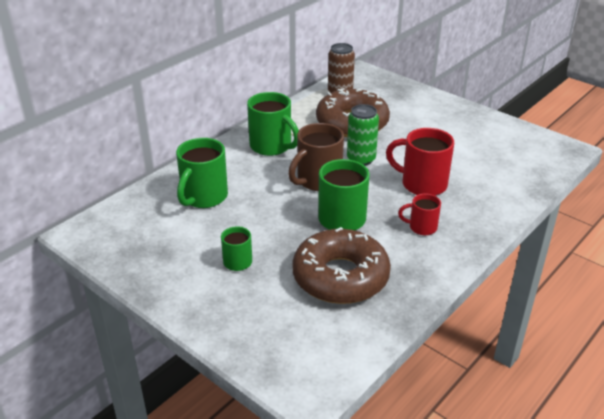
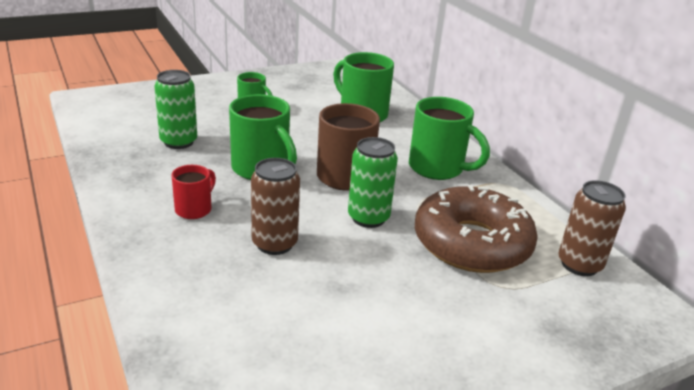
camera: 110 degrees right, 5 degrees down
(272, 146) = (438, 168): green mug -> green mug turned 120 degrees counterclockwise
(340, 277) = (178, 142): brown donut -> green can
(422, 184) = (274, 243): red mug -> brown can

